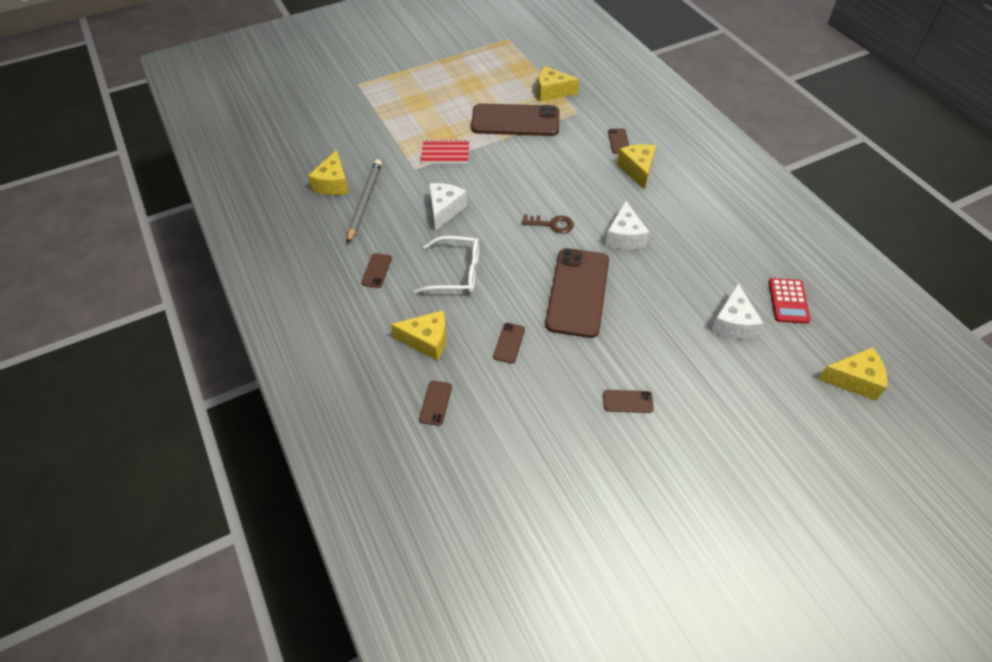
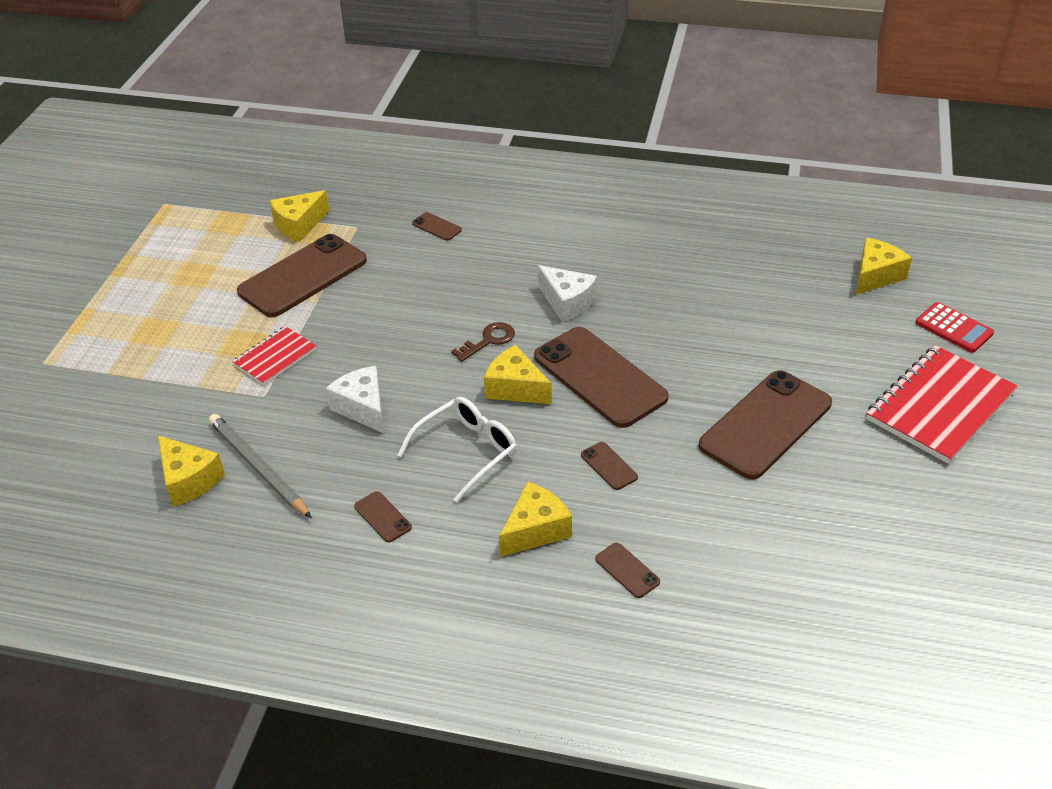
camera: 50 degrees left, 10 degrees down
(628, 401) = (766, 425): brown phone -> brown phone, size x2.45
(637, 170) = (492, 239): yellow cheese -> yellow cheese (515, 388)
(733, 323) = (747, 302): white cheese -> none
(759, 496) = (939, 406): none -> red notebook
(788, 301) = (758, 255): red calculator -> red calculator (954, 328)

